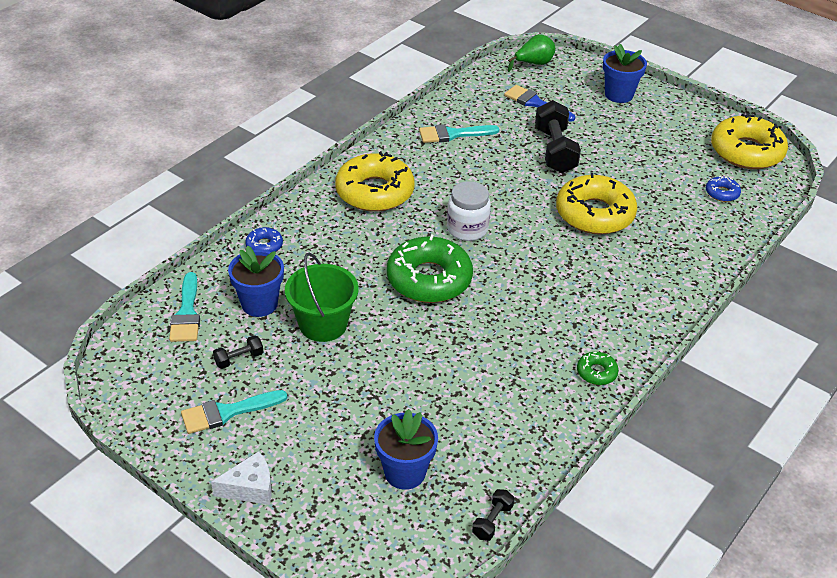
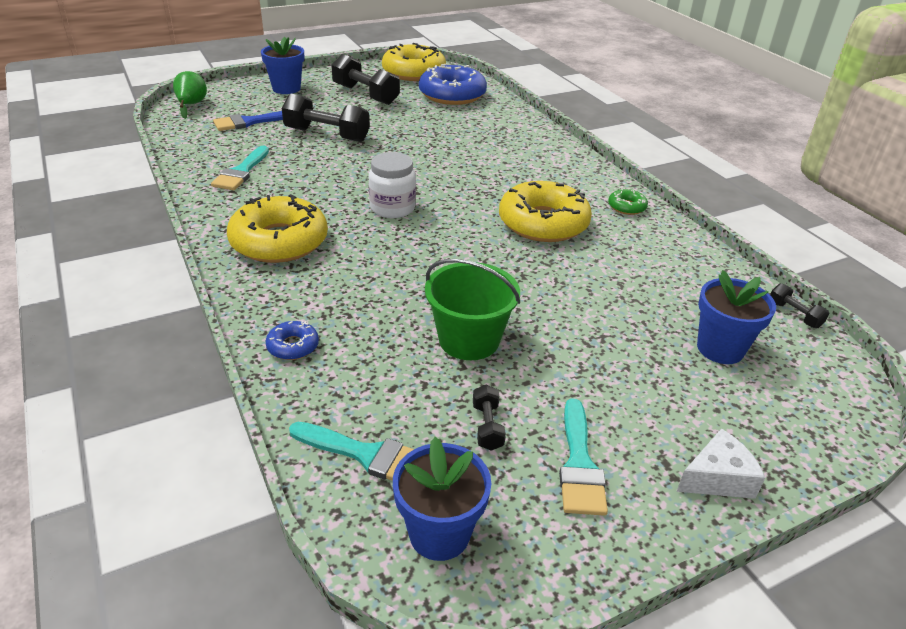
camera: 65 degrees left, 5 degrees down
(250, 488) = (717, 478): white cheese -> white cheese turned 60 degrees clockwise
(259, 304) = (398, 380): blue flower pot -> blue flower pot (439, 533)
(429, 279) = (448, 250): green donut -> none
(594, 214) = (429, 146): yellow donut -> yellow donut (543, 223)
(658, 141) = (365, 95): none -> black dumbbell
(722, 193) = (452, 95): blue donut -> blue donut, size x2.26

